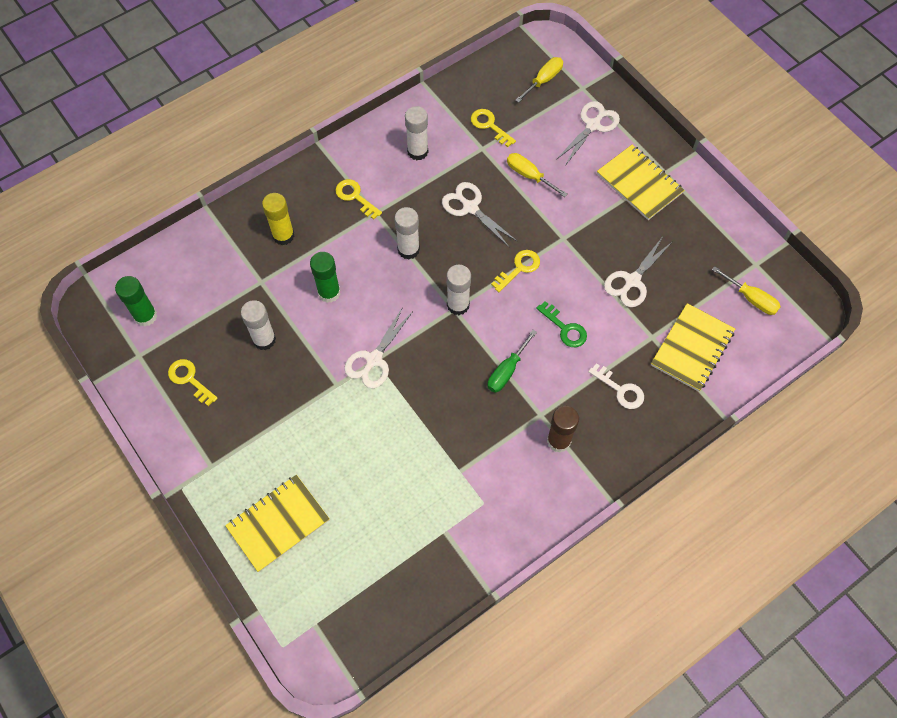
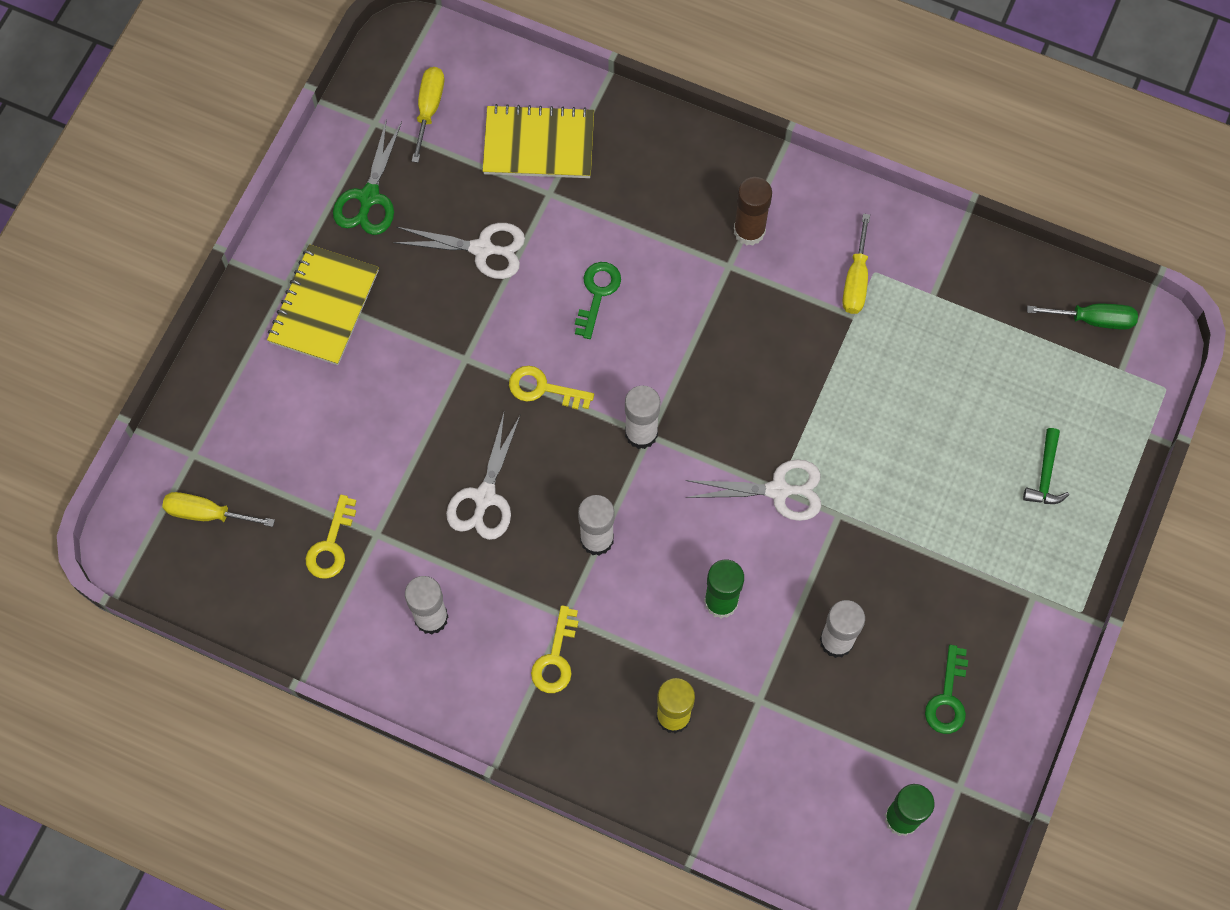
camera: 120 degrees left, 5 degrees up
(189, 379) = (947, 698): yellow key -> green key
(278, 524) = (1045, 475): yellow notebook -> green hammer
(507, 371) = (696, 330): green screwdriver -> green screwdriver (1093, 320)
(529, 175) = (388, 449): yellow screwdriver -> yellow screwdriver (856, 280)
(593, 125) = (255, 409): white scissors -> none
(620, 390) = (642, 196): white key -> none
(702, 238) = (369, 197): none -> green scissors

